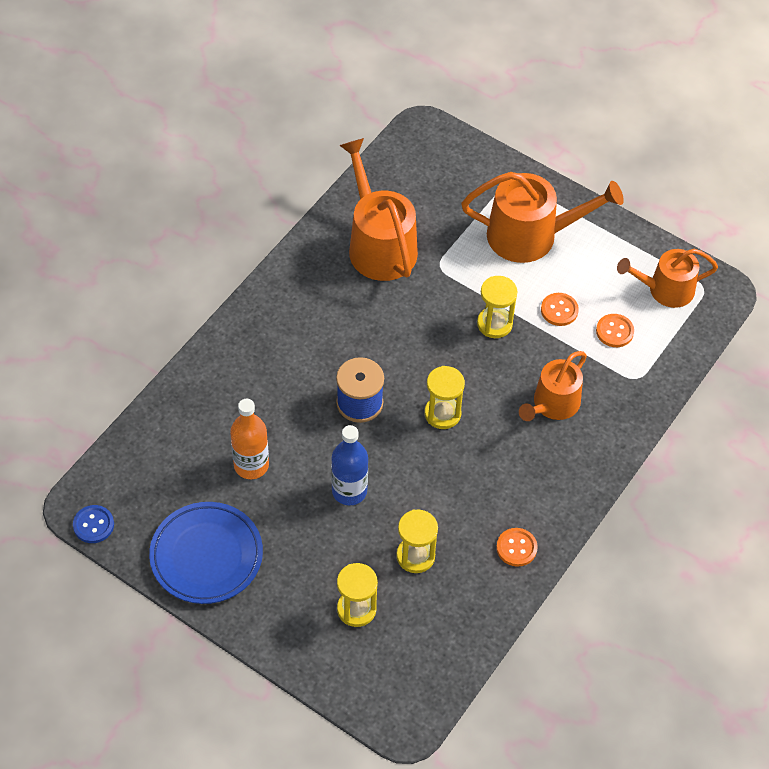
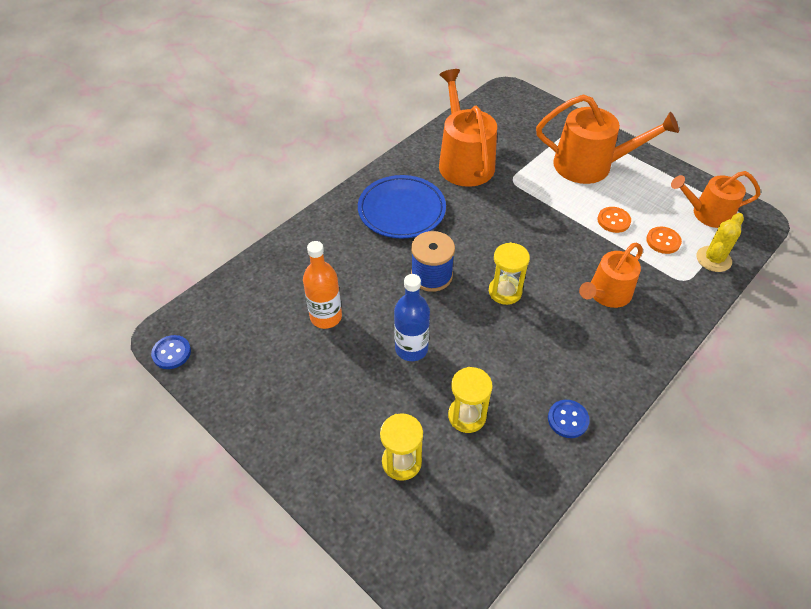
camera: 10 degrees right, 5 degrees down
(206, 556) = (267, 392): blue plate -> blue plate (401, 210)
(494, 324) = (556, 226): yellow hourglass -> none
(516, 548) = (568, 419): orange button -> blue button
(669, 349) = (713, 259): none -> yellow cactus

